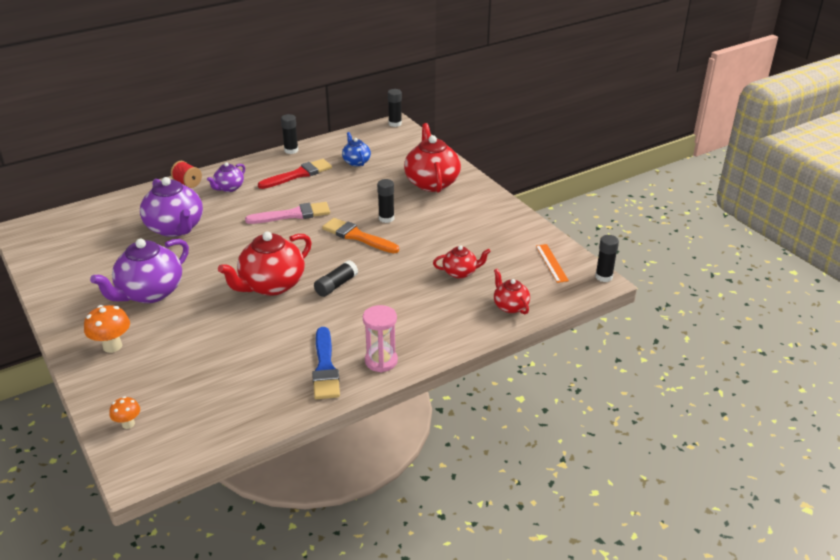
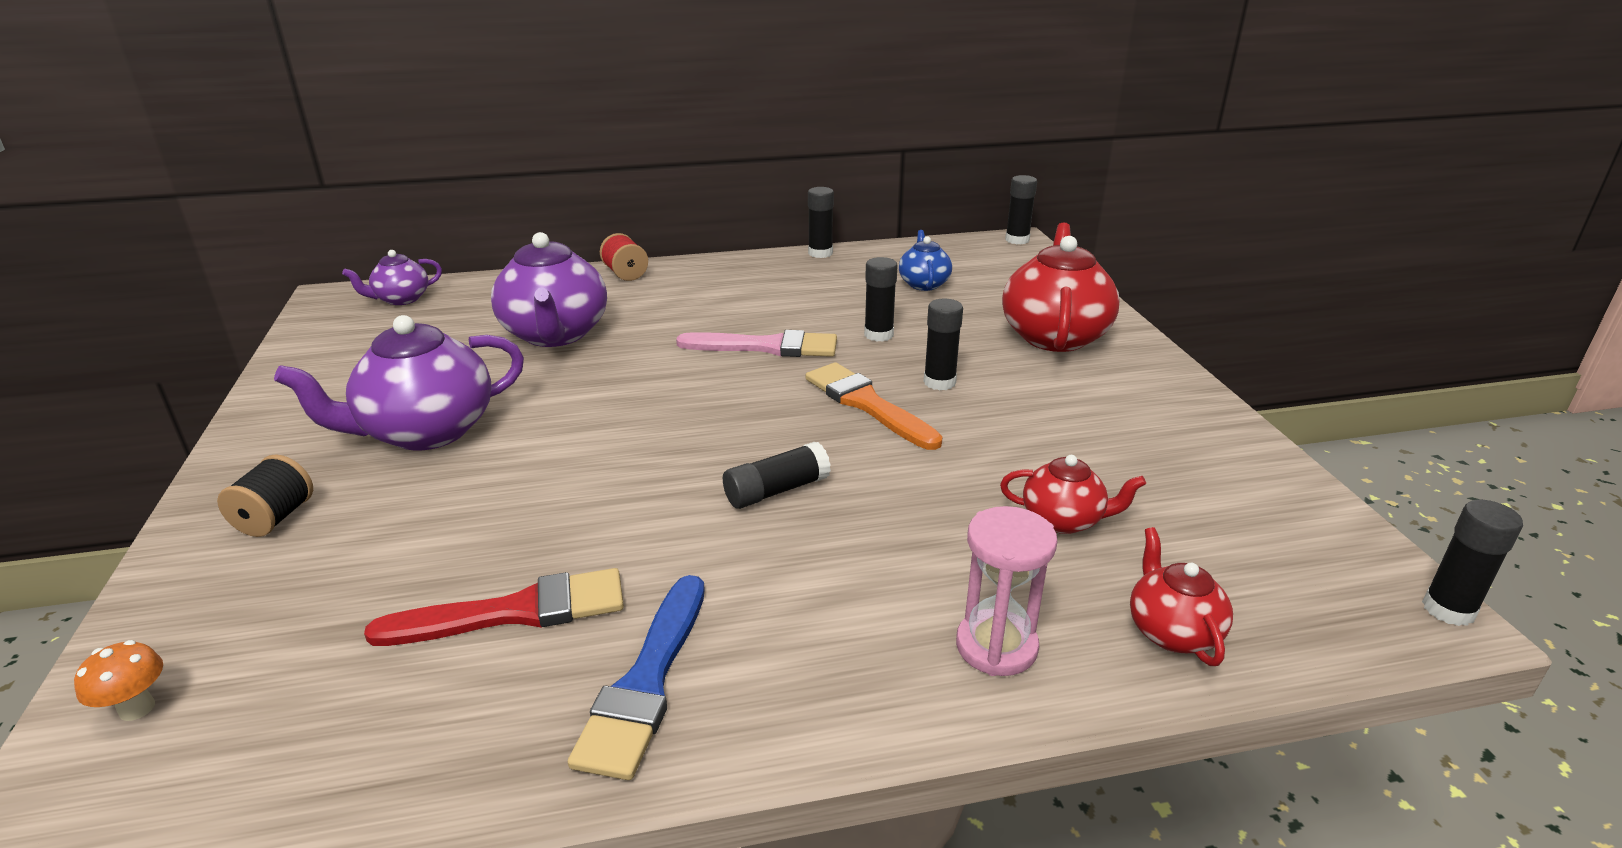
camera: 20 degrees right, 5 degrees down
(112, 346) = (275, 518): orange mushroom -> black spool
(229, 188) = (685, 290): purple teapot -> purple teapot (401, 299)
(271, 285) = (649, 463): red teapot -> none
(298, 174) = (812, 288): red brush -> red brush (515, 612)
(346, 197) = (878, 335): none -> black glue stick
(381, 361) = (787, 701): pink hourglass -> pink hourglass (996, 646)
(551, 263) = (1300, 544): orange ruler -> none

